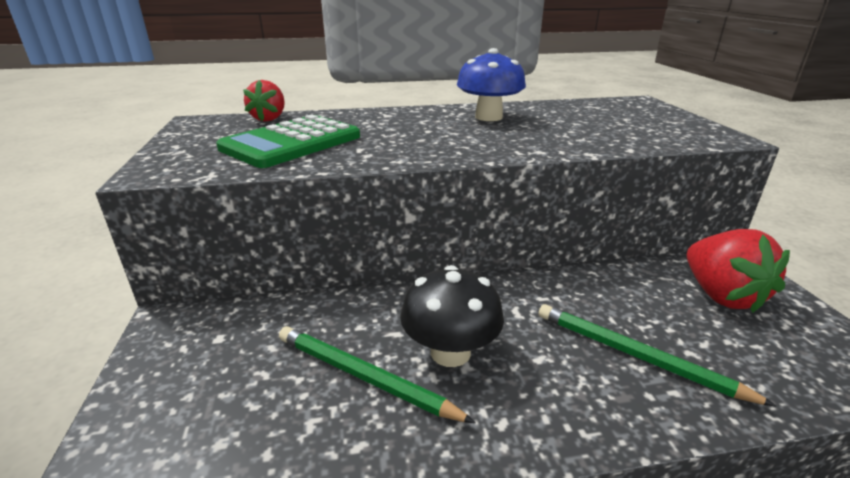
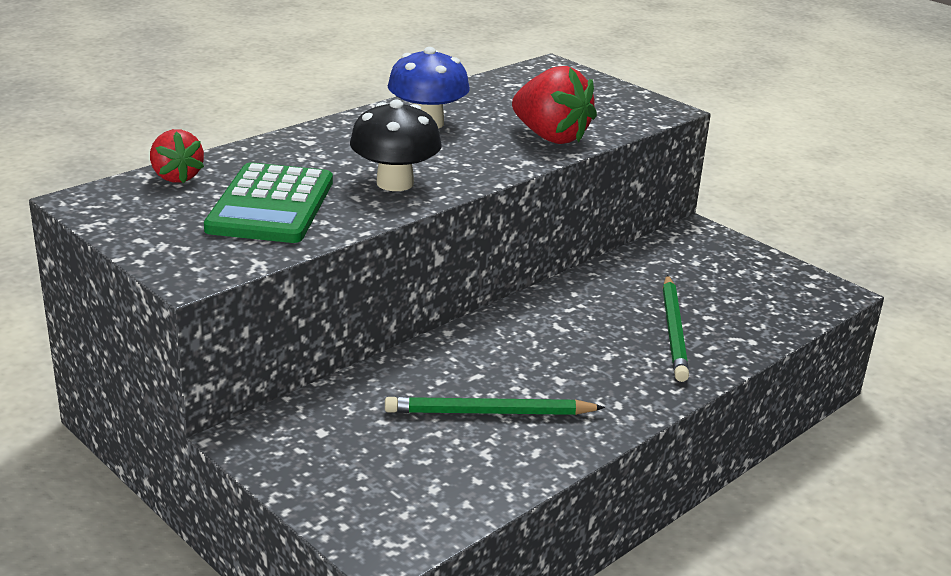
camera: 35 degrees left, 0 degrees up
(450, 352) = (537, 373): black mushroom -> black mushroom (395, 183)
(636, 356) = (673, 331): green pencil -> green pencil turned 90 degrees counterclockwise
(721, 295) = (704, 264): red strawberry -> red strawberry (550, 137)

